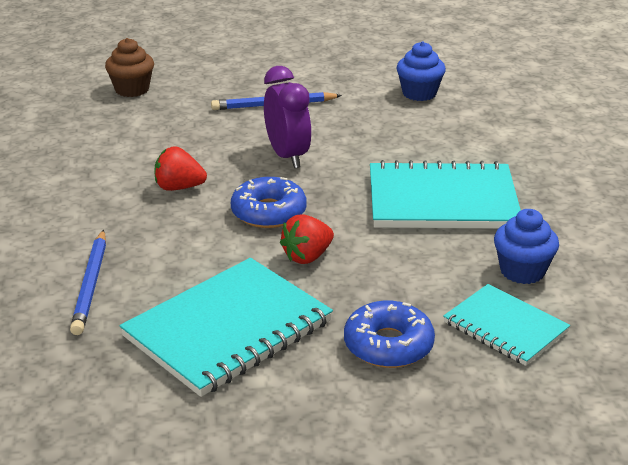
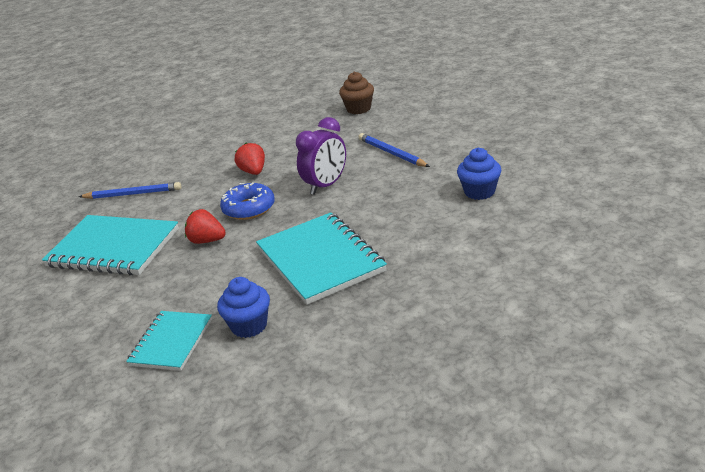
camera: 65 degrees right, 0 degrees up
(91, 285) = (133, 194): blue pencil -> blue pencil turned 150 degrees counterclockwise
(388, 345) = (126, 305): blue donut -> none

